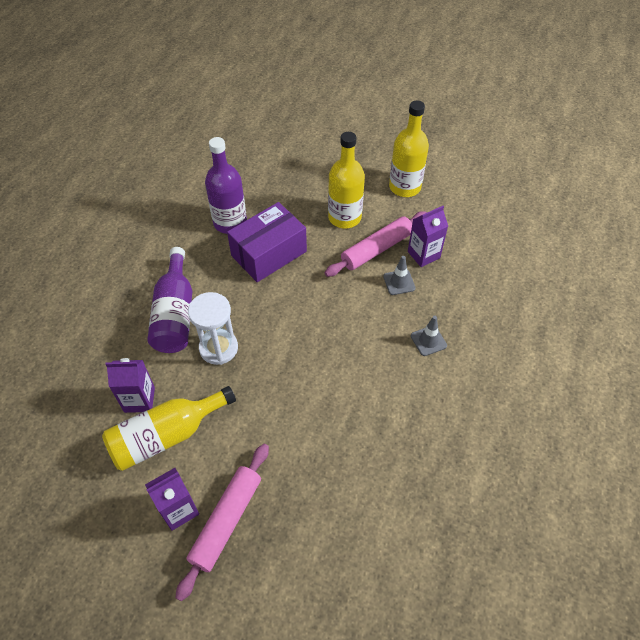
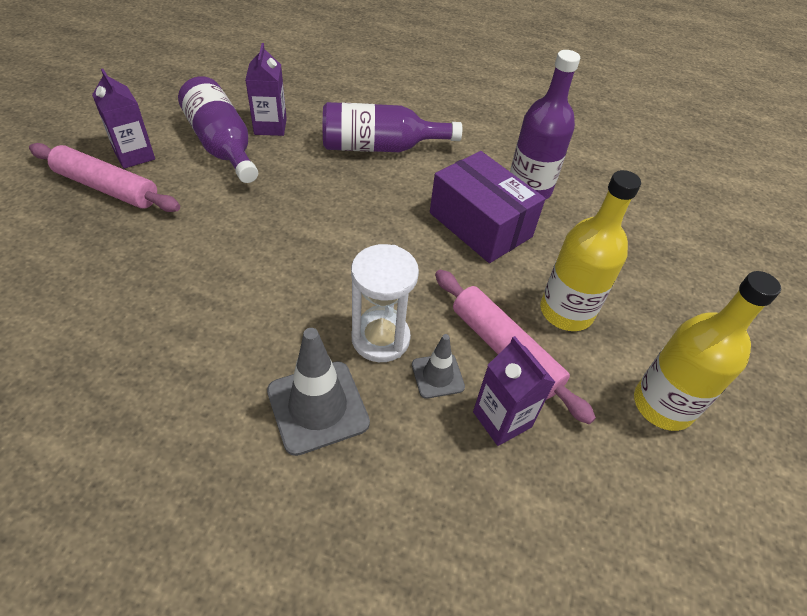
camera: 85 degrees right, 5 degrees down
(167, 435) = (222, 145): yellow bottle -> purple bottle
(218, 348) = (329, 180): white hourglass -> white hourglass (380, 338)
(428, 341) = (318, 407): grey traffic cone -> grey traffic cone, size x1.77

